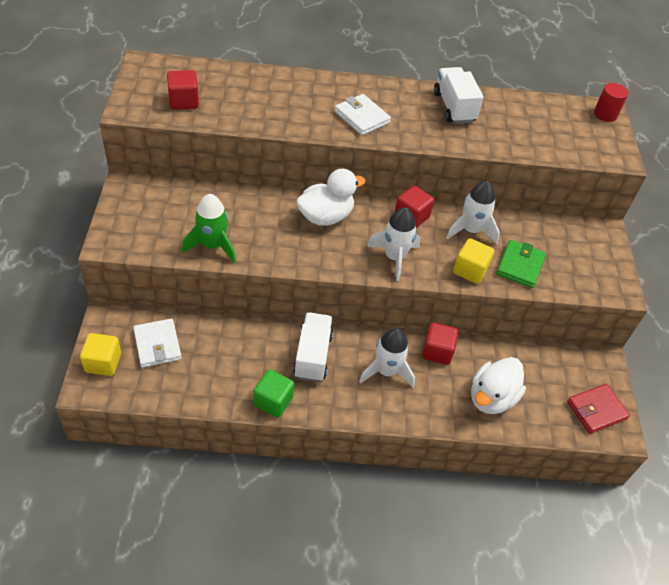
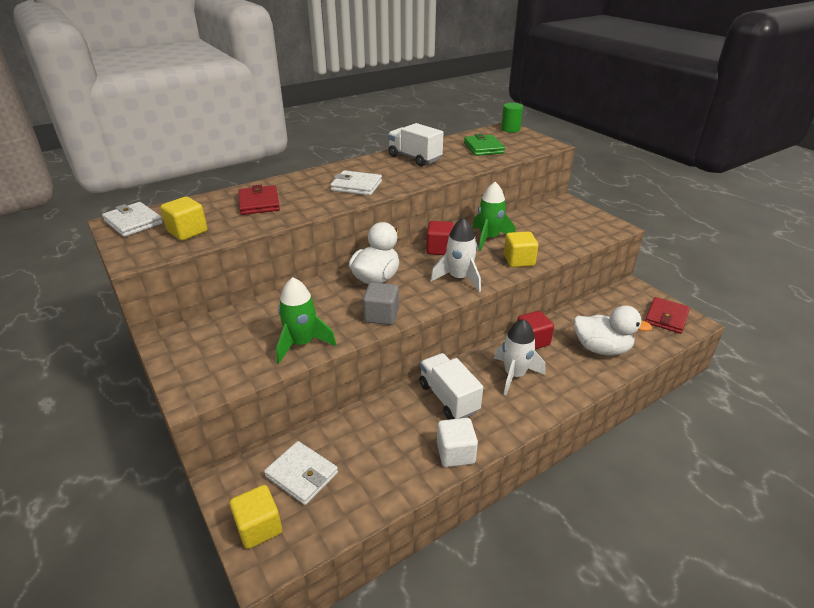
camera: 30 degrees left, 15 degrees down
(155, 69) = (133, 222): none -> white wallet
(184, 101) = (187, 232): red cube -> yellow cube
(263, 96) = (259, 203): none -> red wallet
(273, 401) = (455, 453): green cube -> white cube
(293, 256) = (381, 316): none -> grey cube
(471, 230) = (489, 238): white rocket -> green rocket
(491, 398) = (601, 349): white duck -> white duck turned 75 degrees counterclockwise
(520, 266) = (545, 243): green wallet -> green wallet (483, 148)
(605, 114) = (510, 129): red cylinder -> green cylinder

